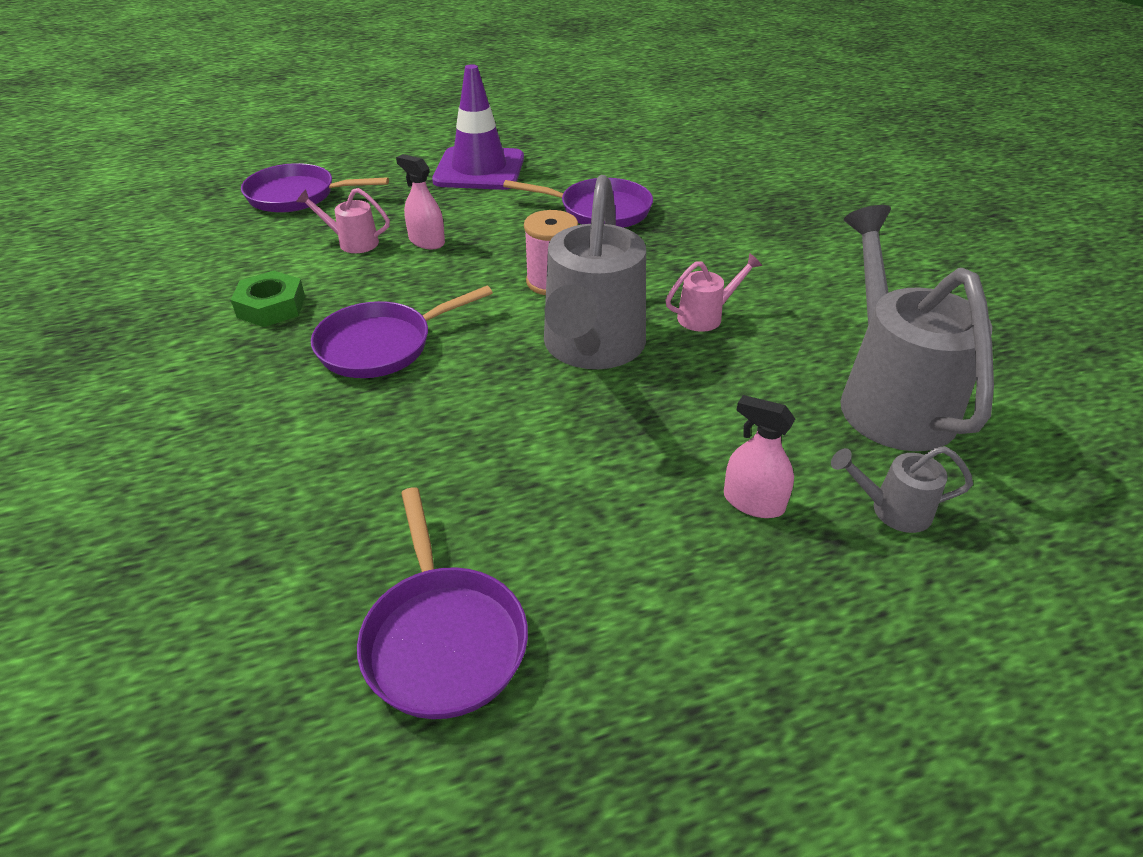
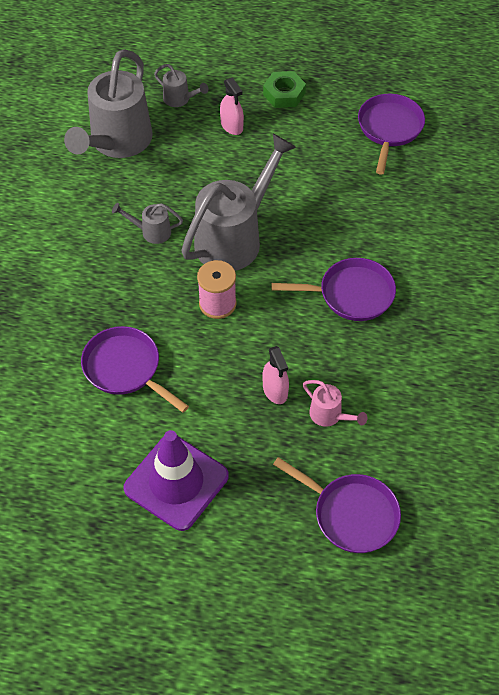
camera: 150 degrees left, 15 degrees up
(271, 307) = (408, 363): green nut -> green nut (284, 94)
(706, 316) = (151, 232): pink watering can -> grey watering can

